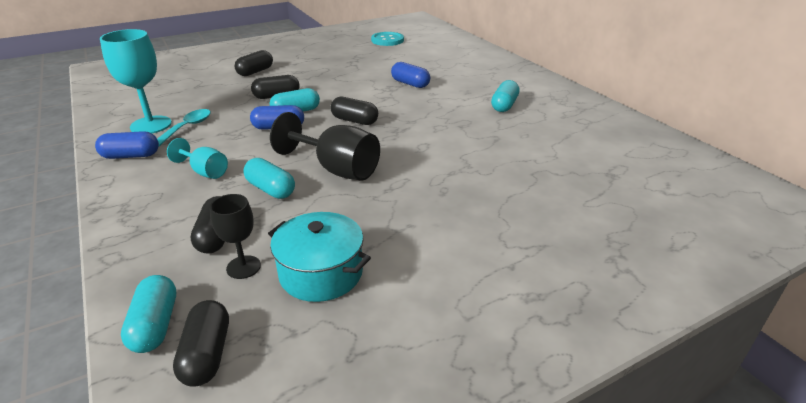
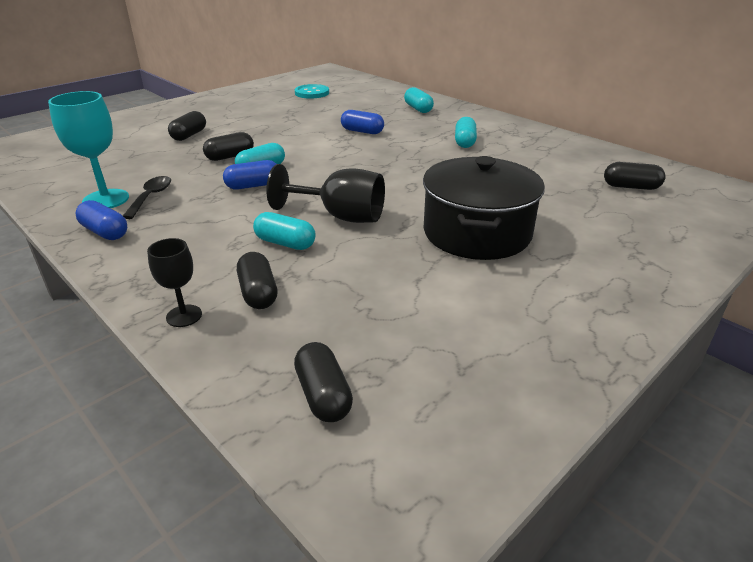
camera: 15 degrees left, 0 degrees up
(131, 156) = (105, 232): blue capsule -> blue capsule turned 60 degrees clockwise
(155, 325) = (251, 381): turquoise capsule -> turquoise capsule (418, 109)
(187, 127) = (151, 197): turquoise spoon -> black spoon
(205, 172) = (202, 236): turquoise goblet -> none
(243, 267) = (306, 315): black goblet -> black goblet (184, 316)
(321, 273) = (387, 308): turquoise pot -> none
(354, 120) = (328, 171): black capsule -> black capsule (631, 187)
(457, 206) = (477, 233): none -> black pot

